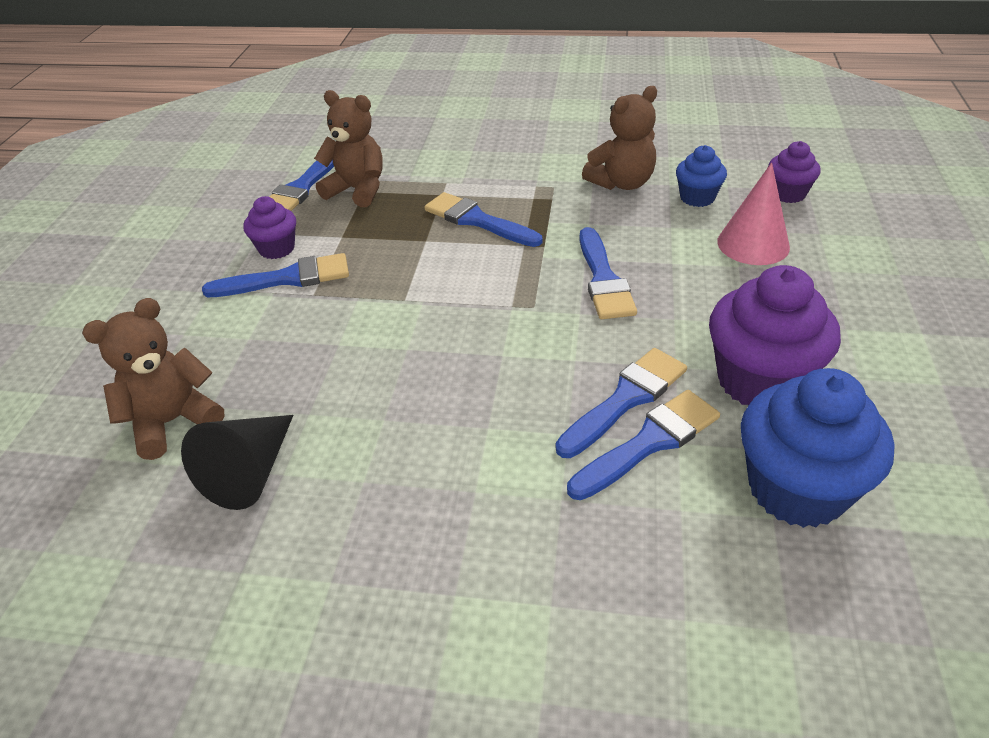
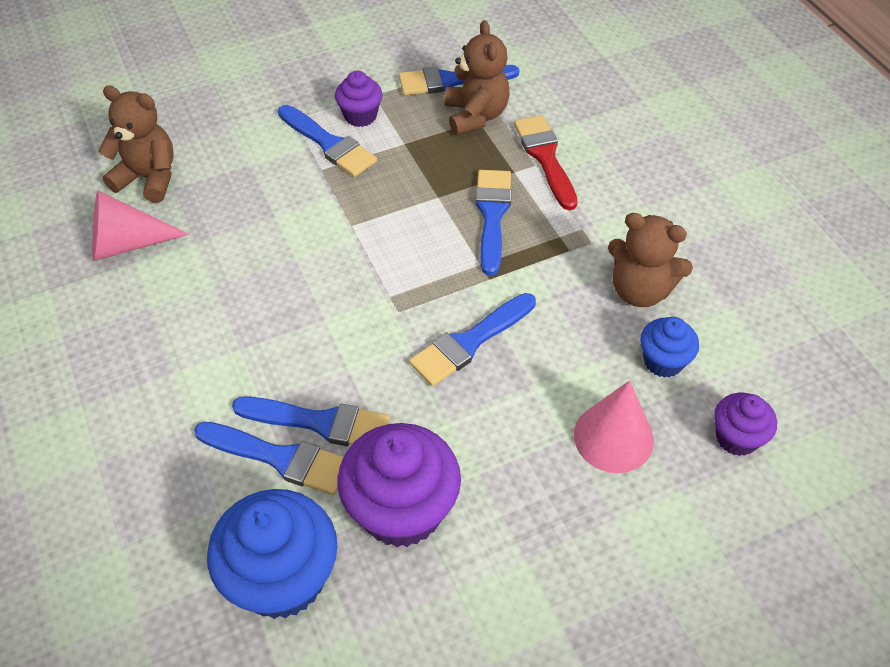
camera: 55 degrees right, 10 degrees up
(251, 472) = (127, 244): black cone -> pink cone
(445, 175) = (545, 158): none -> red brush

